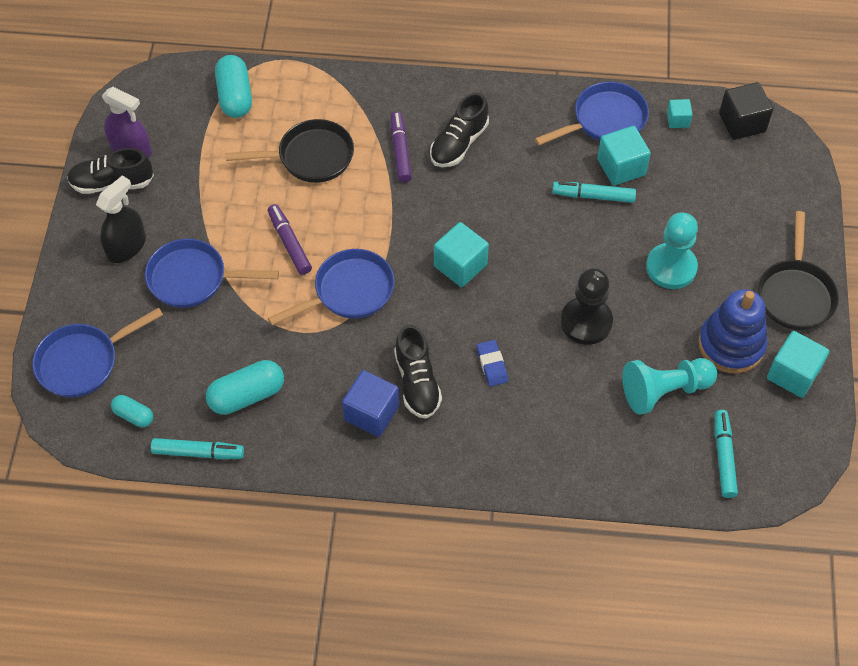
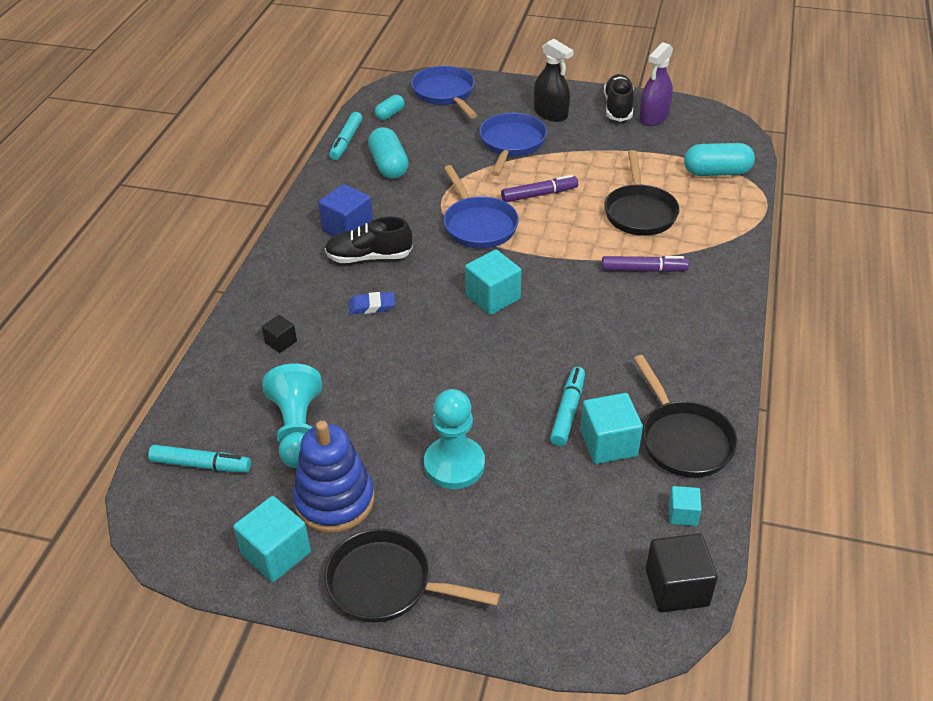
camera: 100 degrees right, 15 degrees down
(459, 143) = (651, 312): black shoe -> none
(558, 433) = (281, 342): none -> black cube
(586, 322) = (401, 380): black pawn -> none
(605, 120) = (683, 440): blue pan -> black pan

